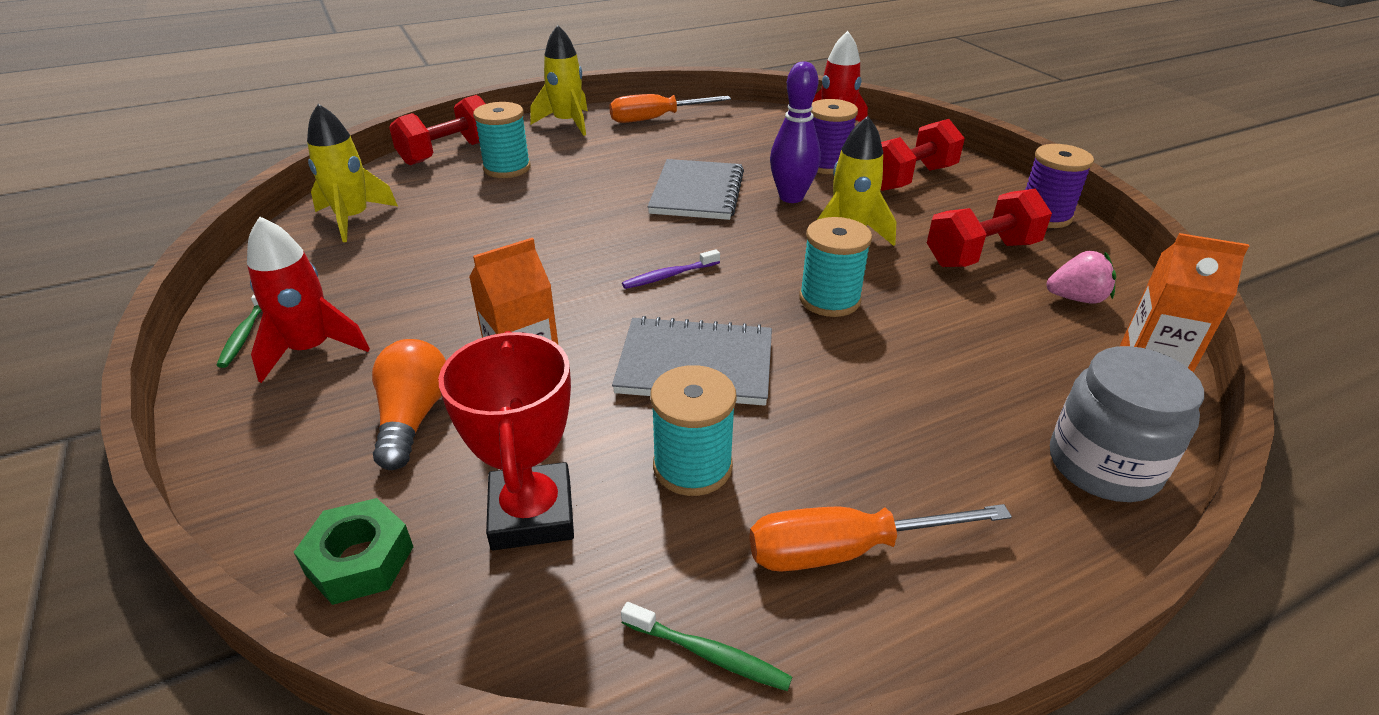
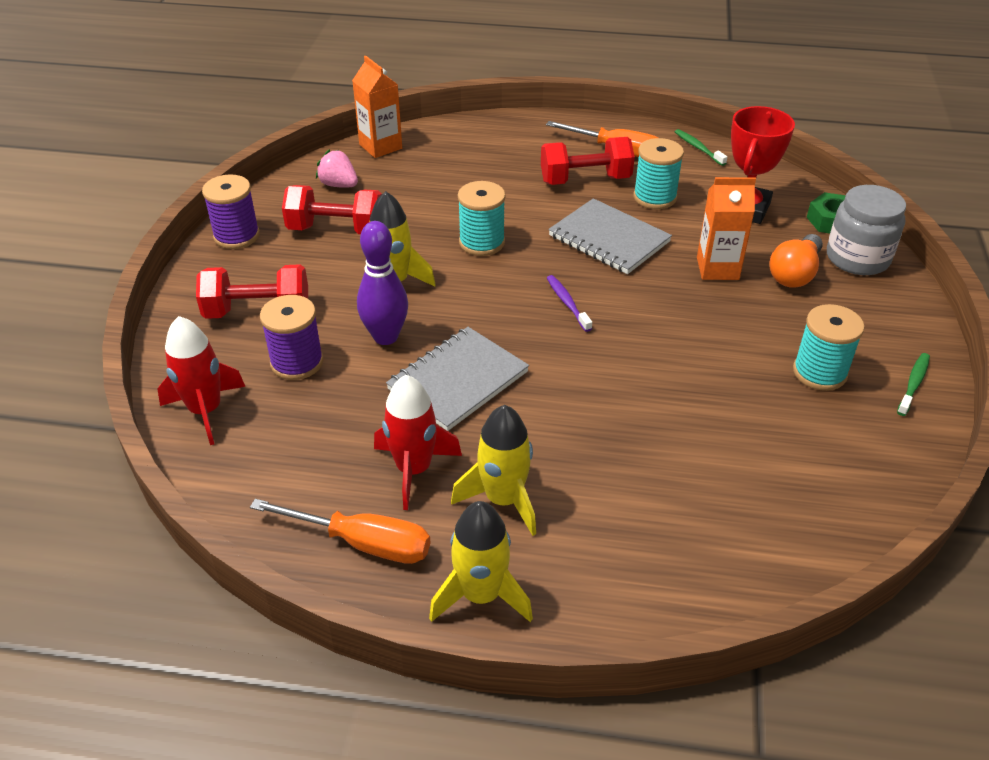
camera: 145 degrees left, 5 degrees up
(311, 349) = (860, 348): red rocket -> red rocket (414, 469)
(353, 219) = (818, 498): yellow rocket -> yellow rocket (503, 499)
(448, 153) = (675, 594): red dumbbell -> red dumbbell (585, 180)
(507, 168) = (618, 518): turquoise spool -> turquoise spool (819, 372)
(670, 275) = (567, 303): purple toothbrush -> purple toothbrush turned 120 degrees counterclockwise
(1103, 465) = (470, 132): grey jar -> grey jar (857, 258)

